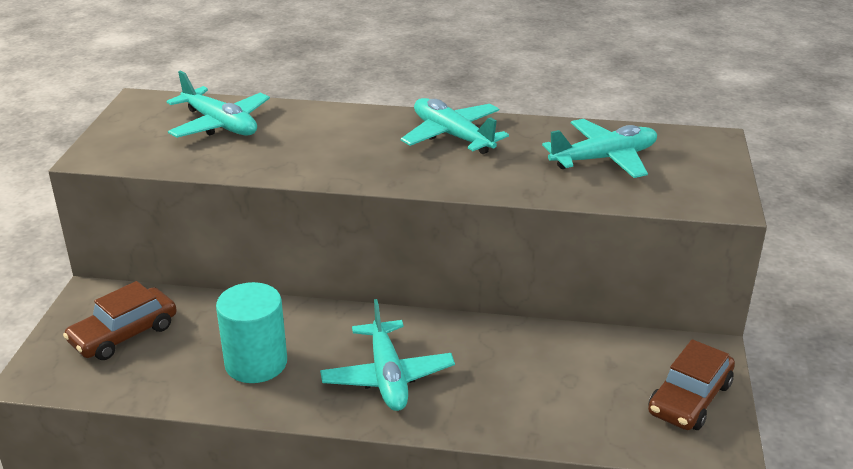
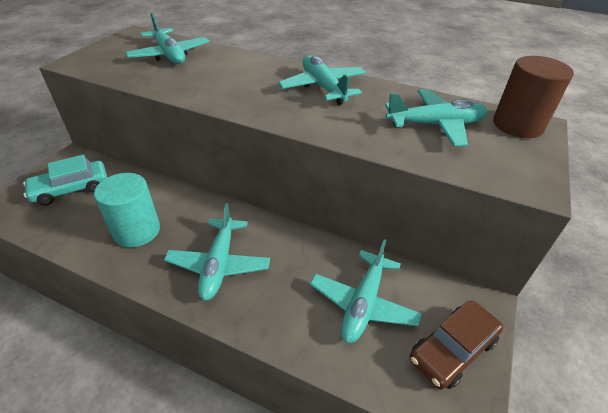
camera: 15 degrees right, 10 degrees up
(124, 334) = (71, 189): brown car -> turquoise car
(577, 378) = (363, 303): none -> turquoise plane
(692, 144) = (517, 125): none -> brown cylinder

